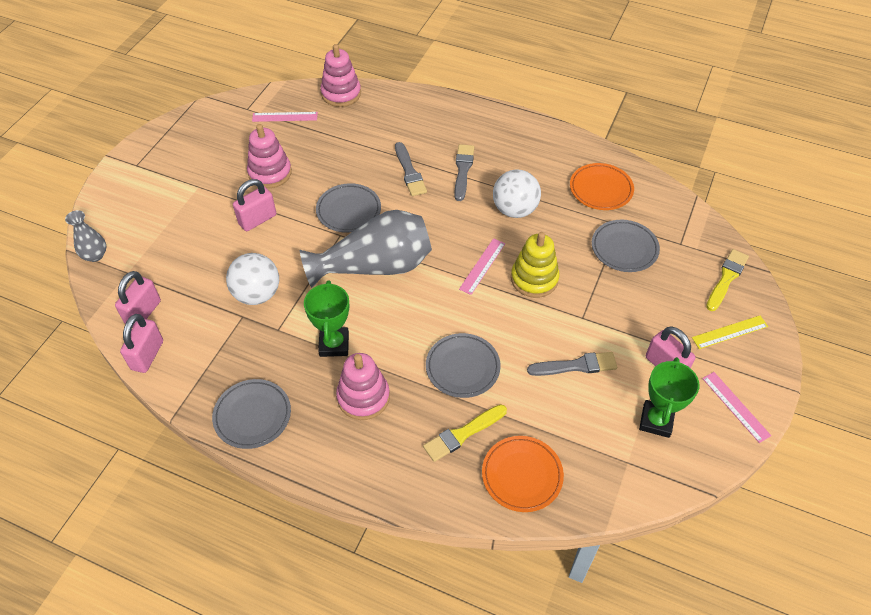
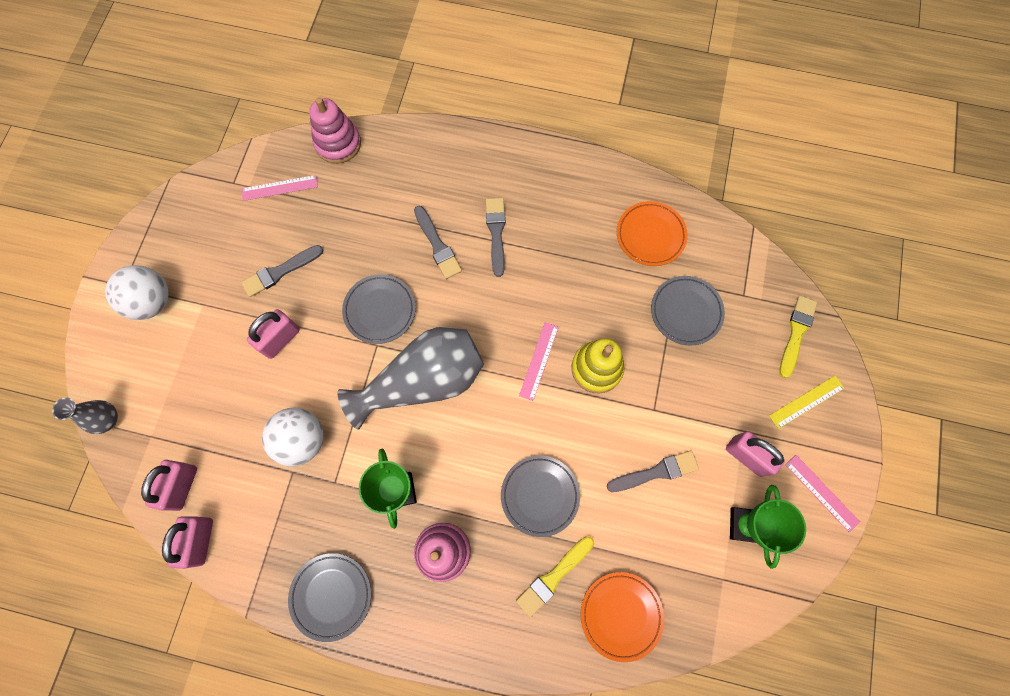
camera: 10 degrees left, 20 degrees up
(270, 173) = (280, 272): pink stacking toy -> grey brush
(515, 210) = (561, 279): white ball -> white ball (152, 301)

